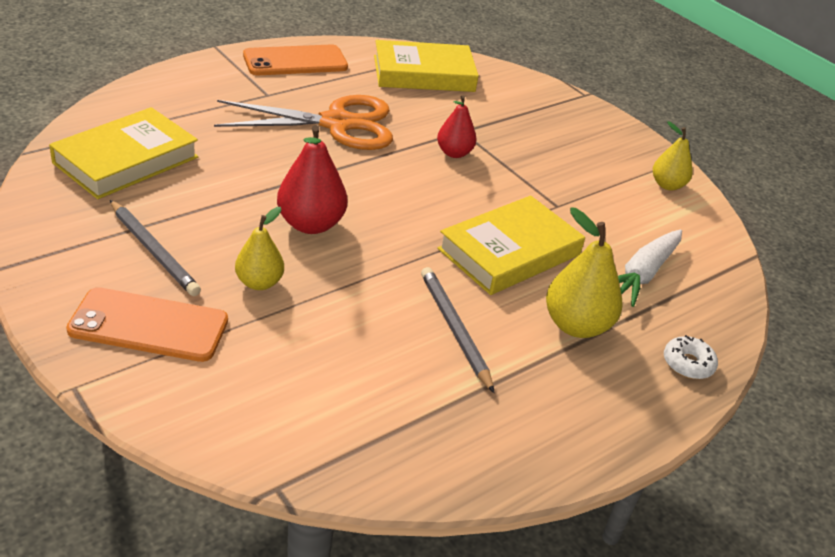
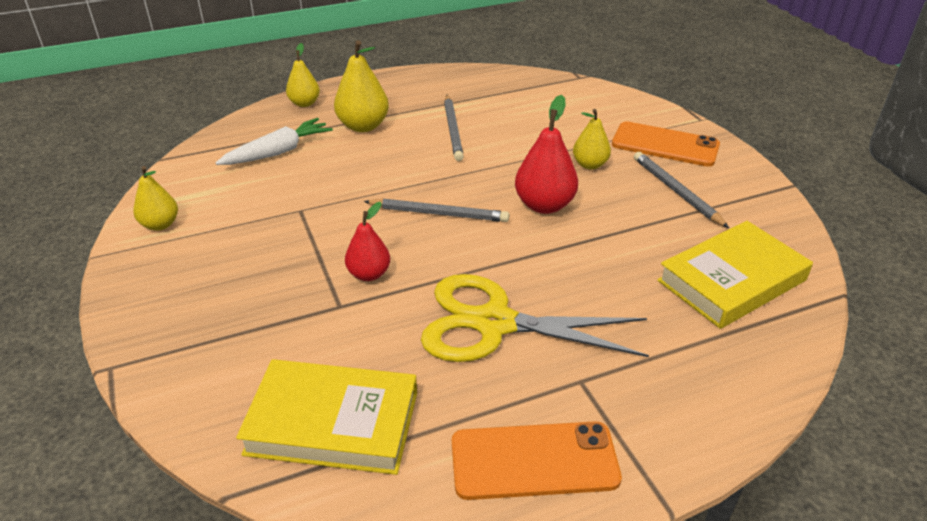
camera: 160 degrees left, 0 degrees up
(337, 124) = (494, 323): orange scissors -> yellow scissors
(420, 209) = (438, 213): none -> grey pencil
(509, 252) = (378, 174): yellow book -> none
(688, 364) = (304, 103): white donut -> yellow pear

